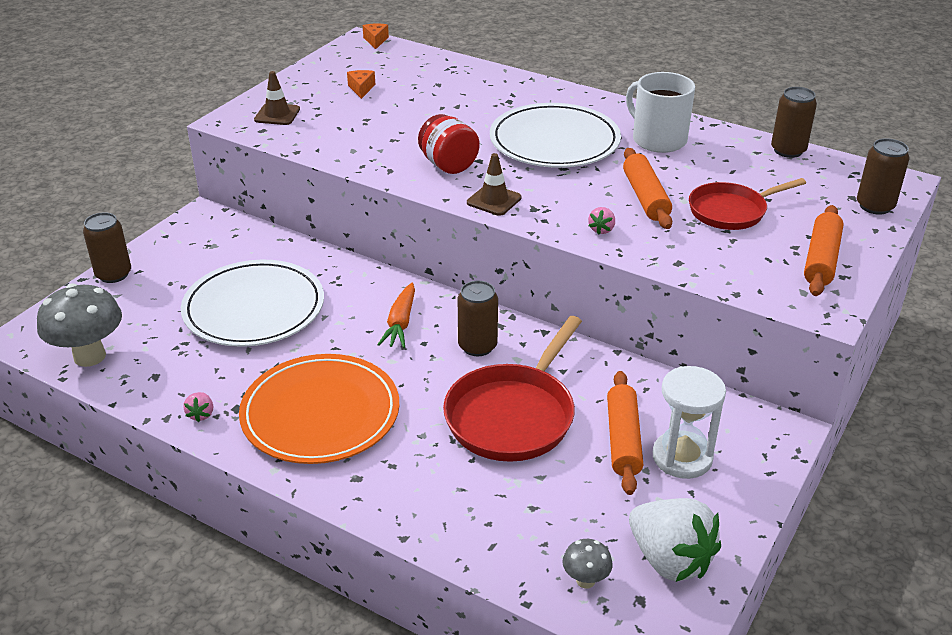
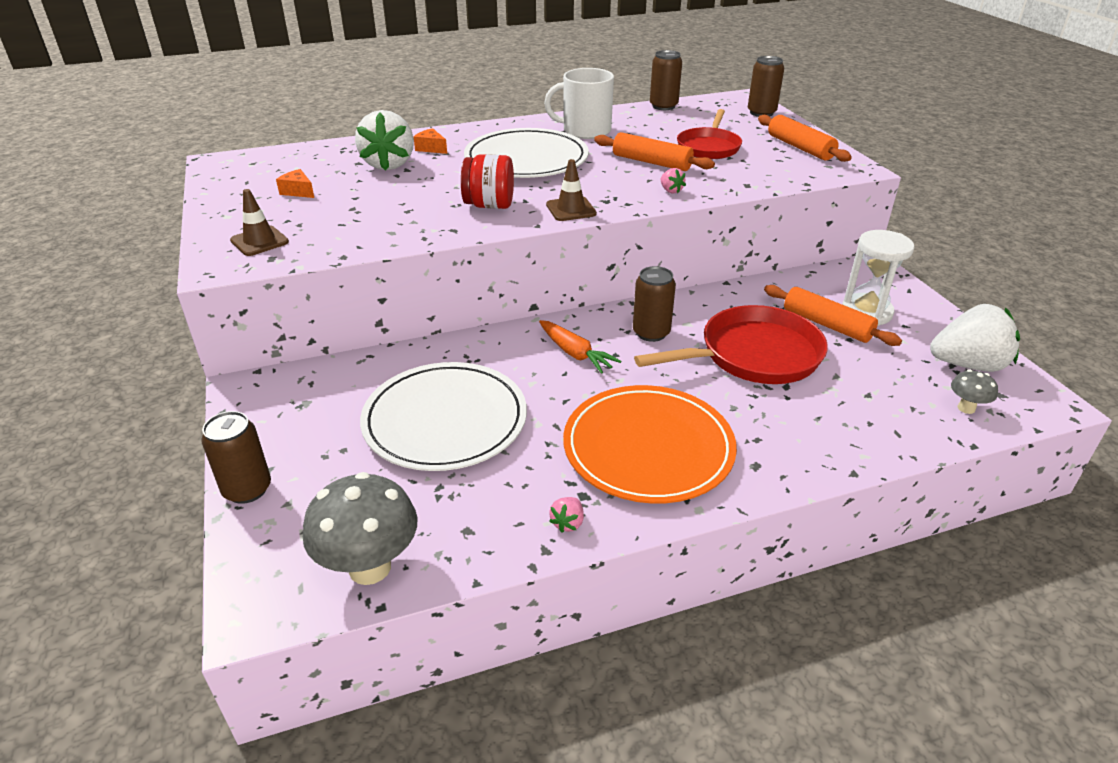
camera: 50 degrees left, 0 degrees up
(201, 414) = (568, 523): pink strawberry -> pink strawberry turned 75 degrees clockwise
(376, 41) = (232, 157): orange cheese -> orange cheese (431, 148)
(454, 95) = (389, 164): none -> white strawberry
(513, 415) = (753, 355): red pan -> red pan turned 90 degrees counterclockwise

